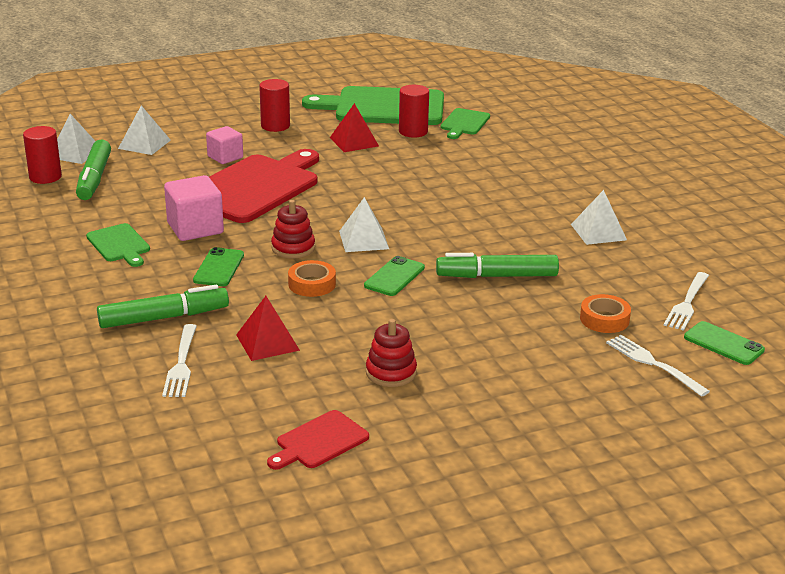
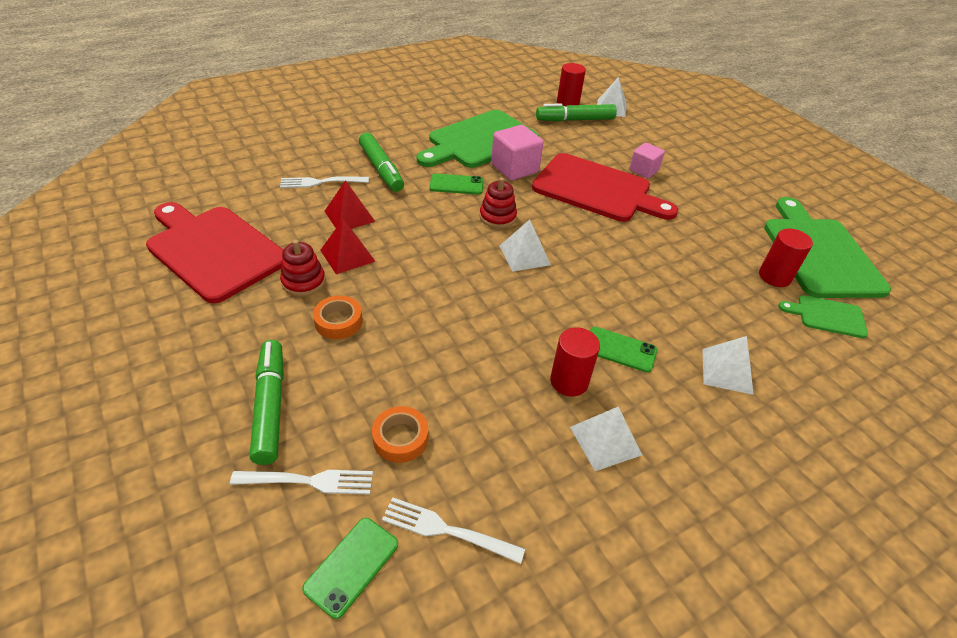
camera: 80 degrees right, 15 degrees up
(119, 245) = (479, 141): green cutting board -> green cutting board, size x2.08
(144, 144) = (643, 133): white pyramid -> white pyramid (727, 371)
(275, 126) = (722, 190): red cylinder -> red cylinder (569, 381)
(312, 284) = (440, 231): orange tape -> orange tape (338, 321)
(319, 441) = (214, 250): red cutting board -> red cutting board, size x2.08
(354, 141) = (722, 238): red pyramid -> red pyramid (347, 255)
(394, 277) = (461, 277): green phone -> green phone (620, 349)
(497, 276) = (477, 347): green marker -> green marker (270, 406)
(653, 363) = (309, 481): white fork -> white fork turned 45 degrees clockwise

